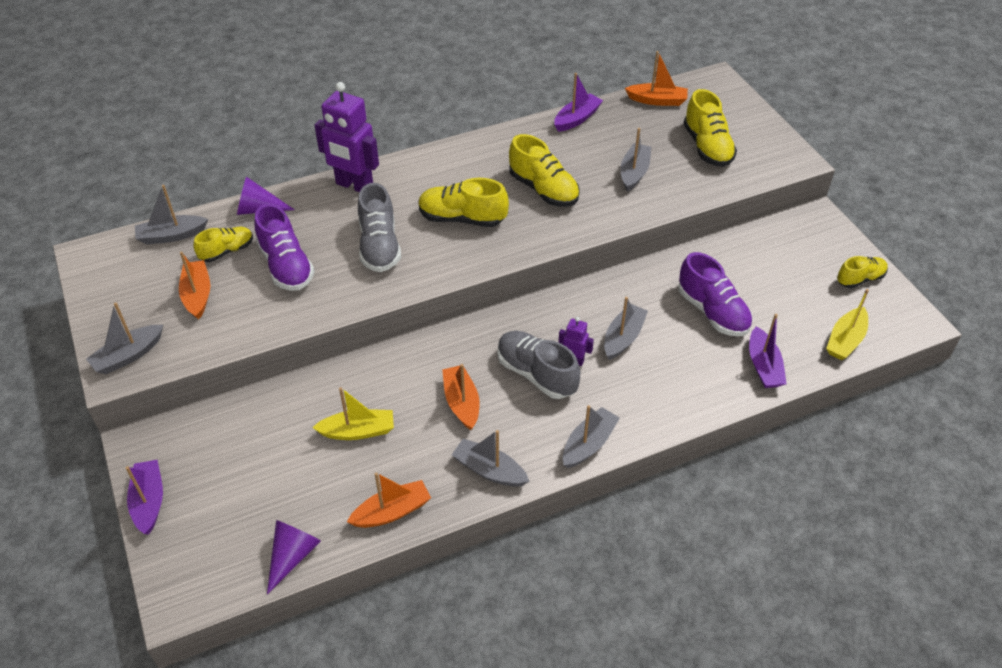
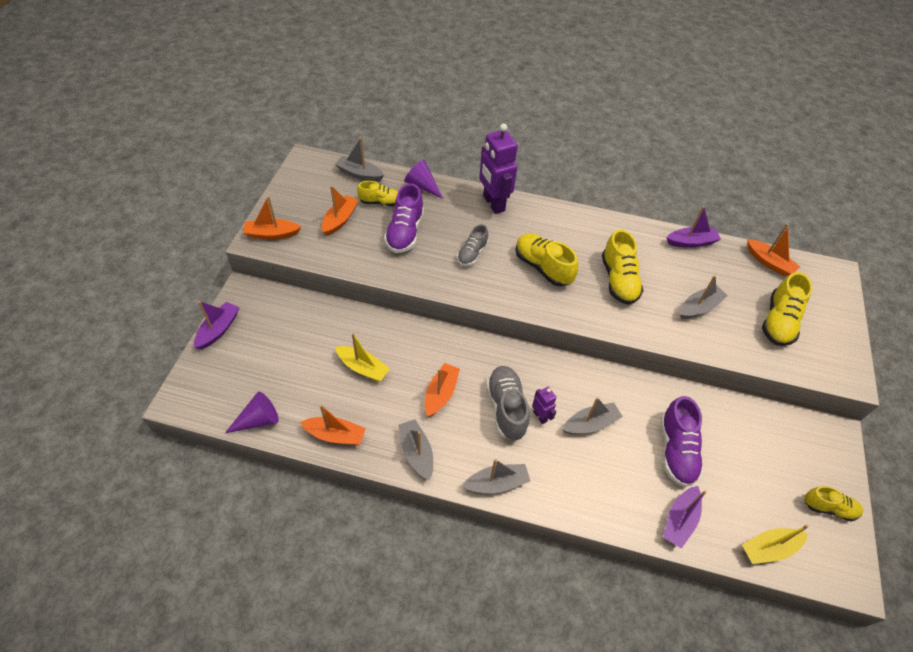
camera: 35 degrees right, 5 degrees up
(128, 355) = (272, 234): grey boat -> orange boat
(379, 246) = (472, 254): grey shoe -> grey shoe, size x0.63

